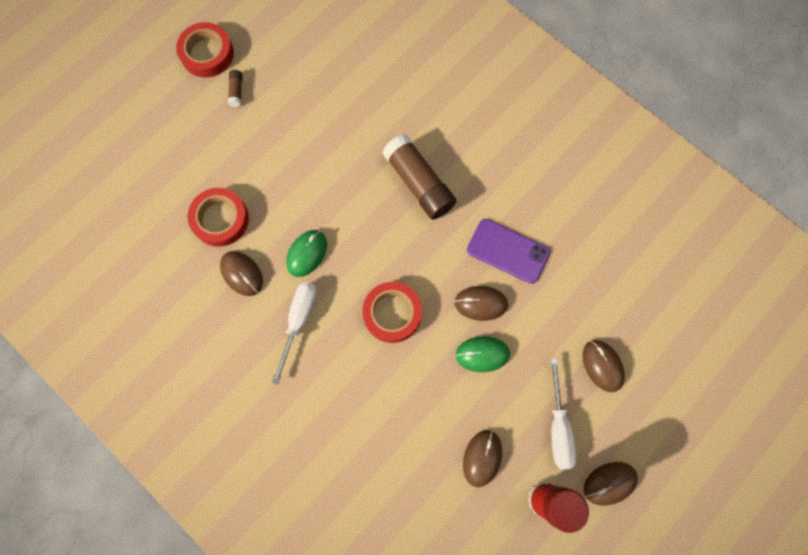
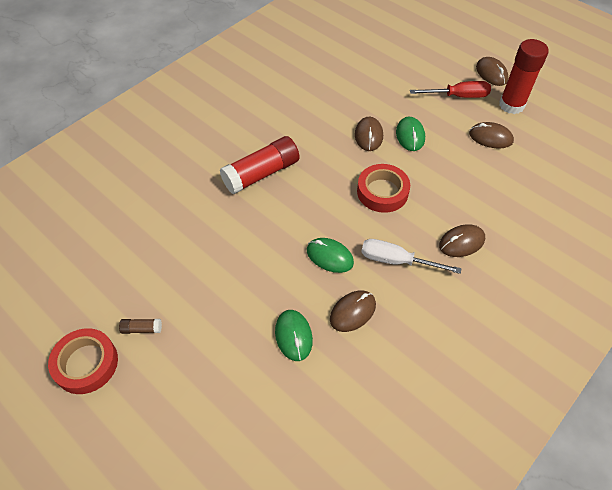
camera: 90 degrees left, 20 degrees down
(220, 219) = (293, 336): red tape -> green mouse
(418, 183) = (261, 174): brown glue stick -> red glue stick
(508, 251) = (324, 119): purple phone -> none
(558, 427) = (458, 96): white screwdriver -> red screwdriver
(602, 366) = (409, 72): brown mouse -> brown mouse (461, 242)

